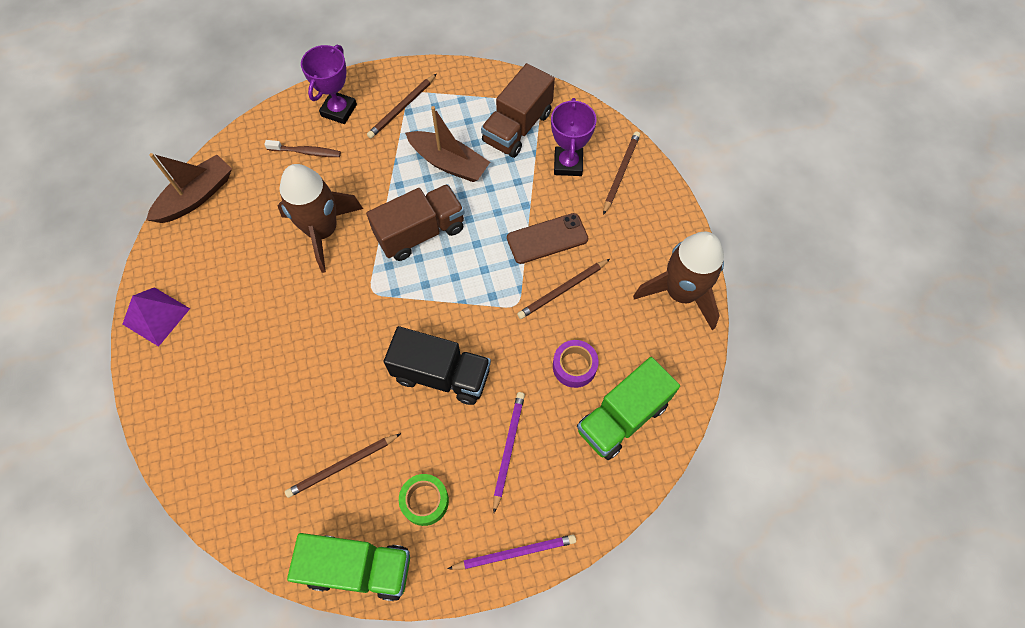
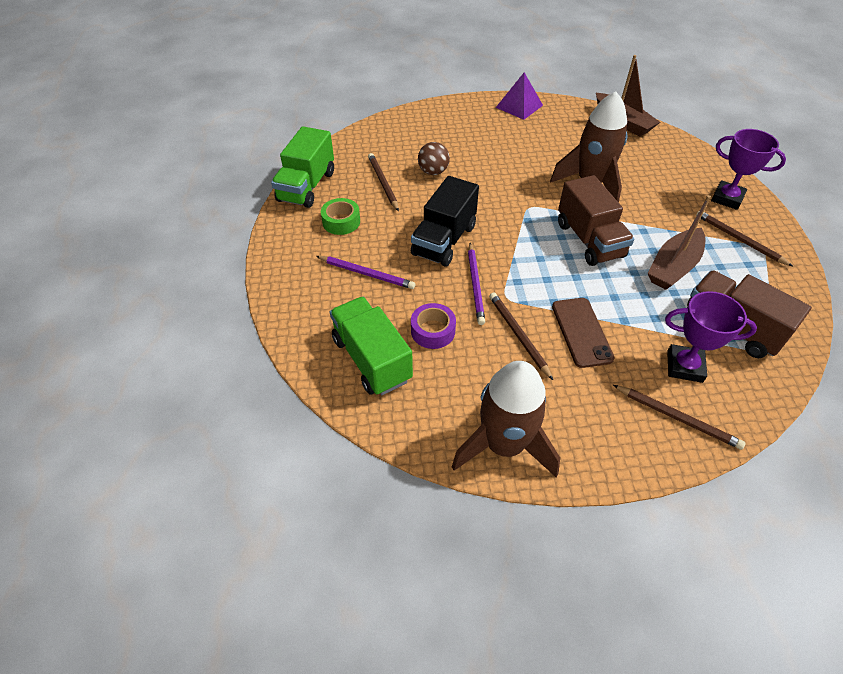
camera: 100 degrees right, 15 degrees down
(306, 152) = (674, 177): brown toothbrush -> none
(313, 406) = (433, 172): none -> brown ball
(515, 552) = (281, 267): purple pencil -> purple pencil (475, 285)

